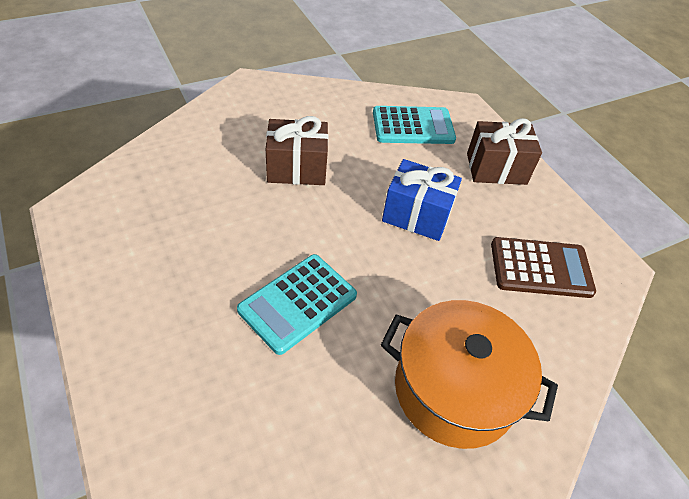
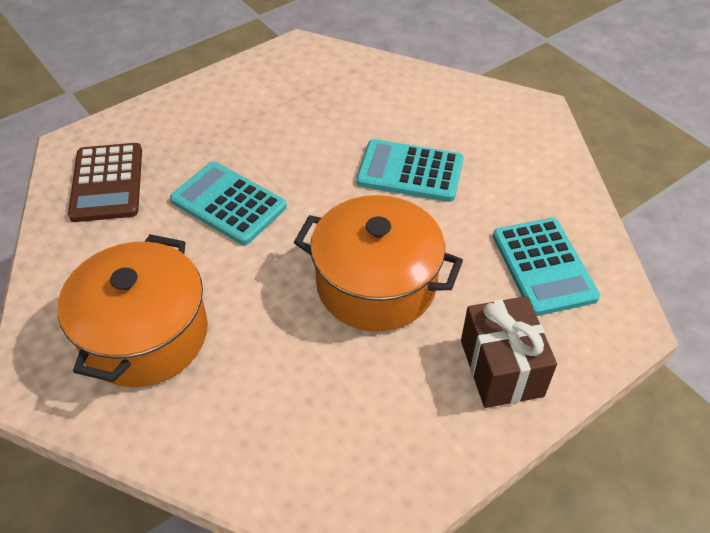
camera: 85 degrees right, 0 degrees up
(296, 169) = (410, 171): brown gift -> turquoise calculator
(416, 215) = (376, 284): blue gift -> orange pot
(540, 268) = (327, 421): brown calculator -> brown calculator (107, 183)

